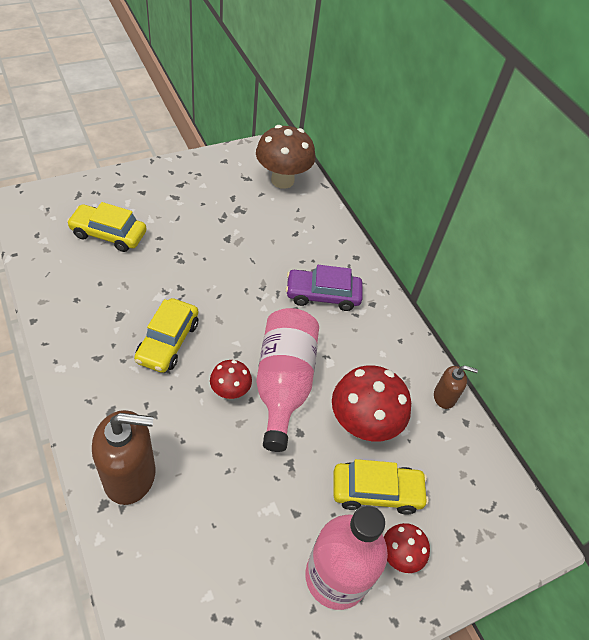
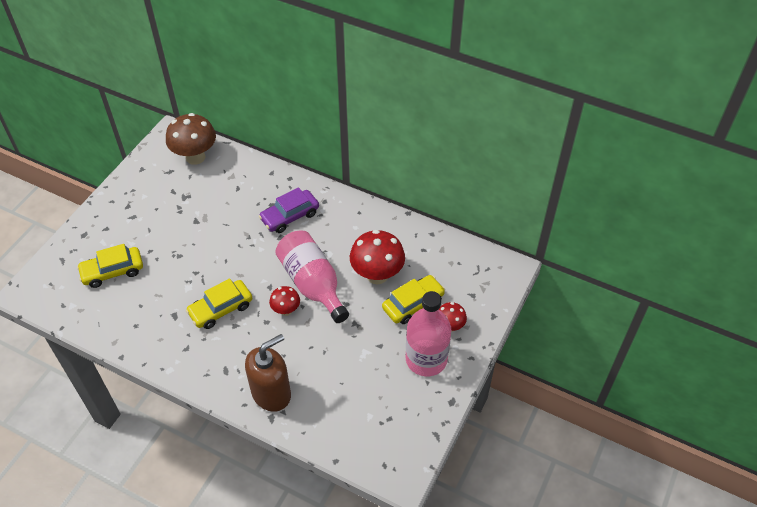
camera: 30 degrees left, 0 degrees up
(168, 342) = (221, 309): yellow car -> yellow car turned 75 degrees clockwise
(444, 397) = (409, 228): brown soap dispenser -> none

